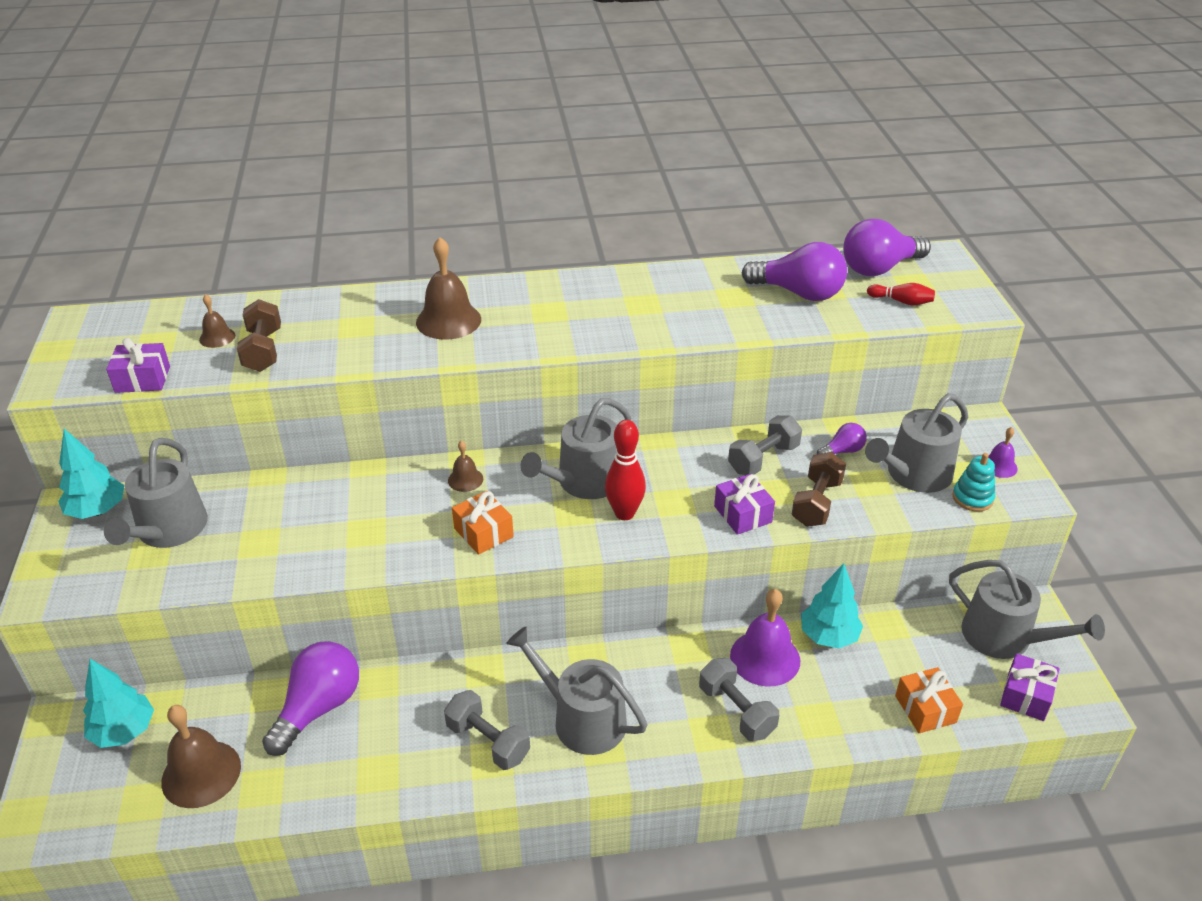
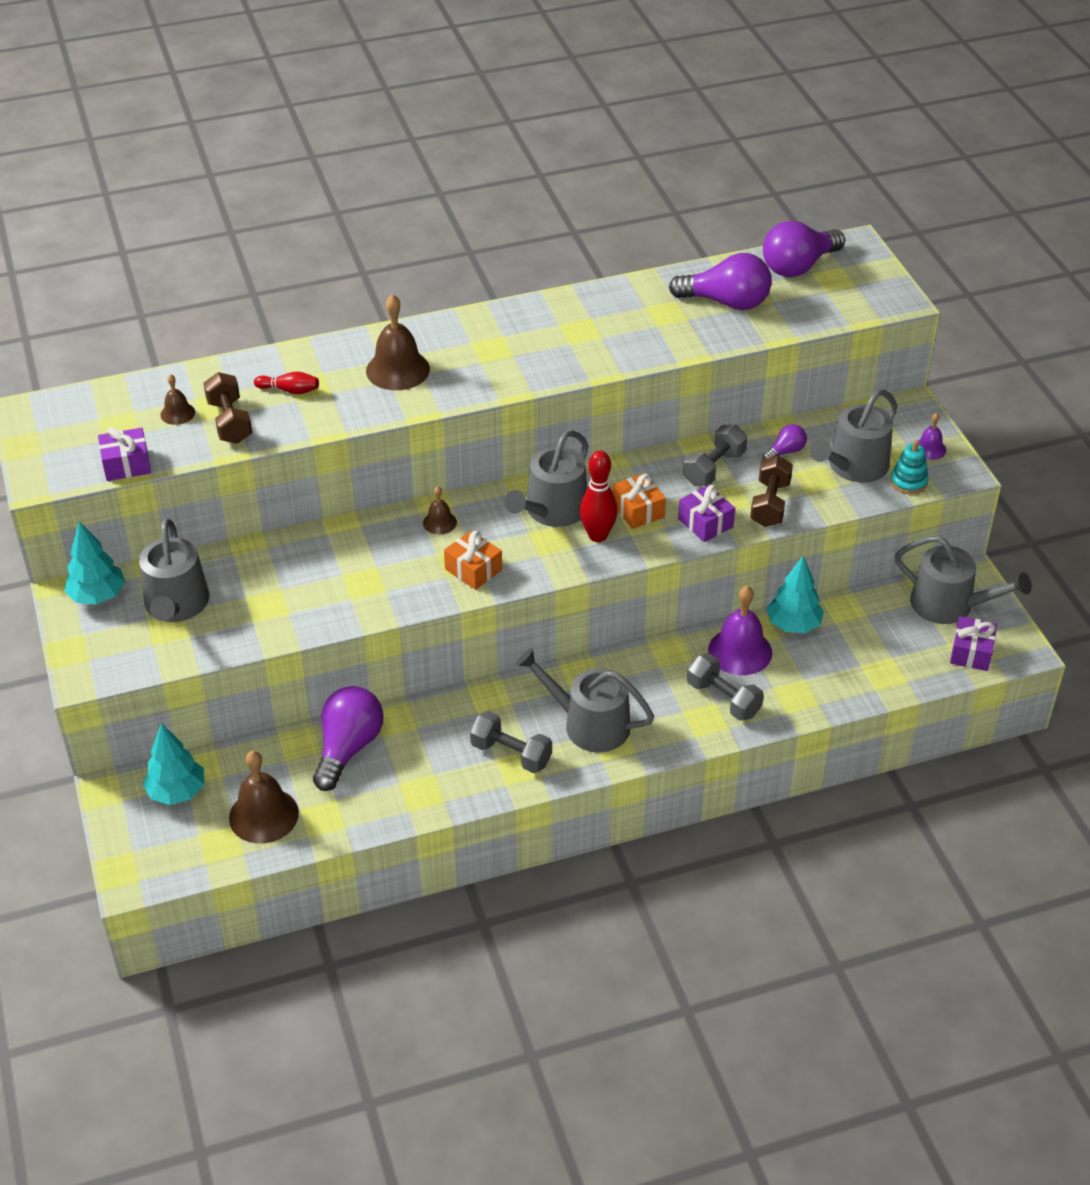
camera: 10 degrees left, 5 degrees up
(901, 301) = (824, 301): red bowling pin -> red bowling pin (289, 390)
(925, 709) = (886, 675): orange gift -> orange gift (638, 510)

